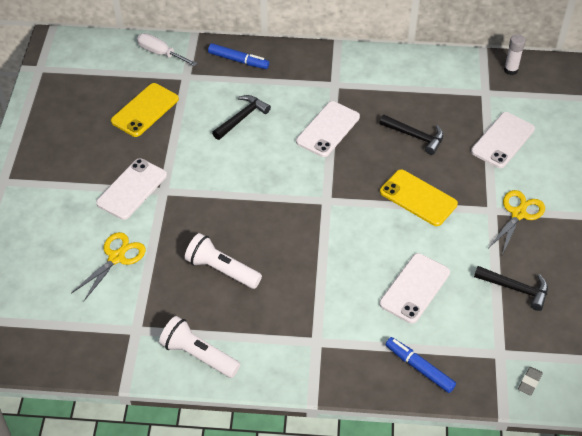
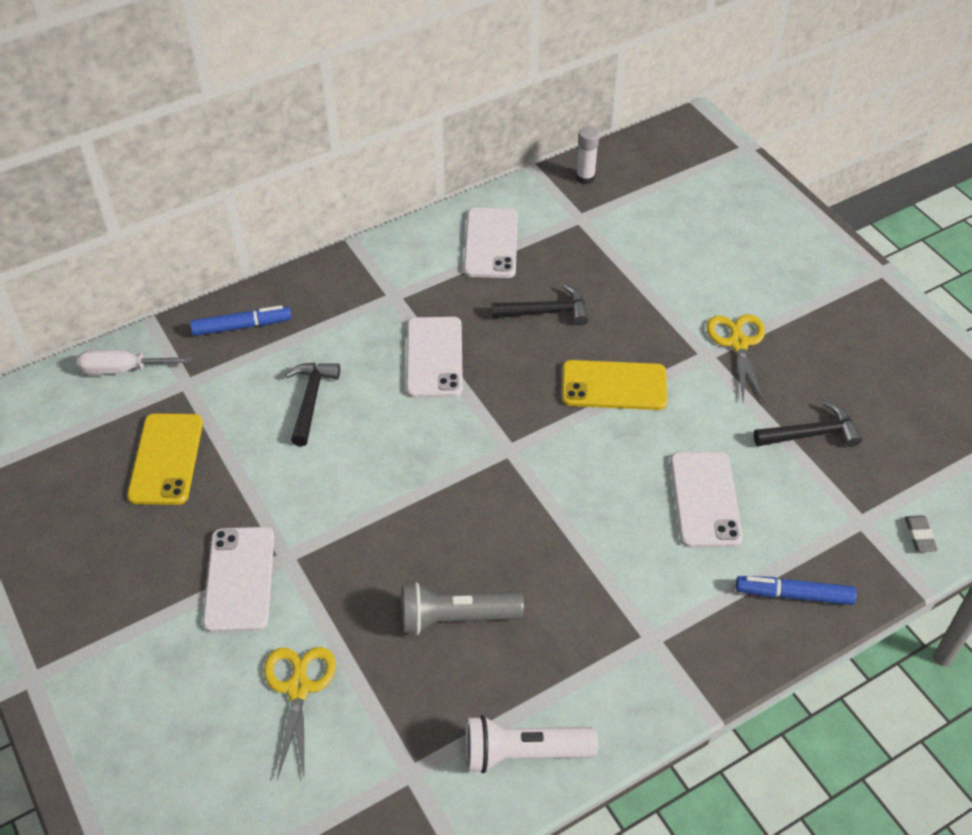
camera: 35 degrees left, 0 degrees up
(221, 270) = (455, 618): white flashlight -> grey flashlight
(503, 140) = (647, 265): white phone -> white phone (491, 243)

